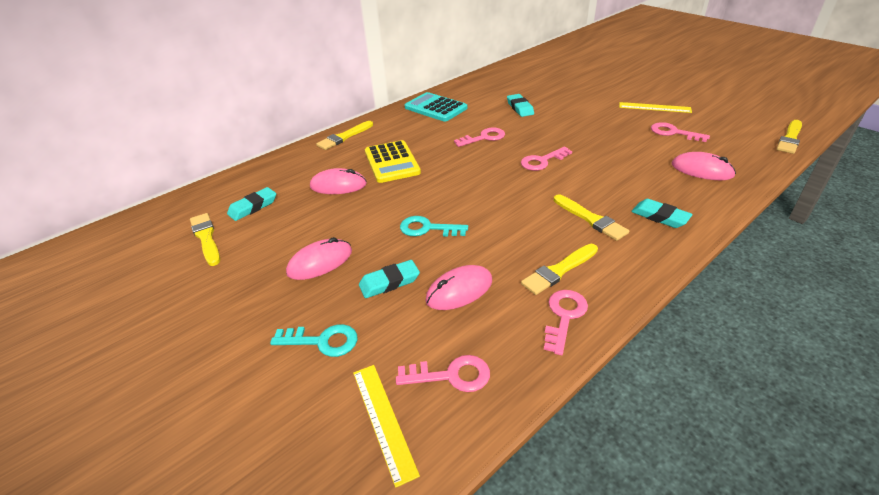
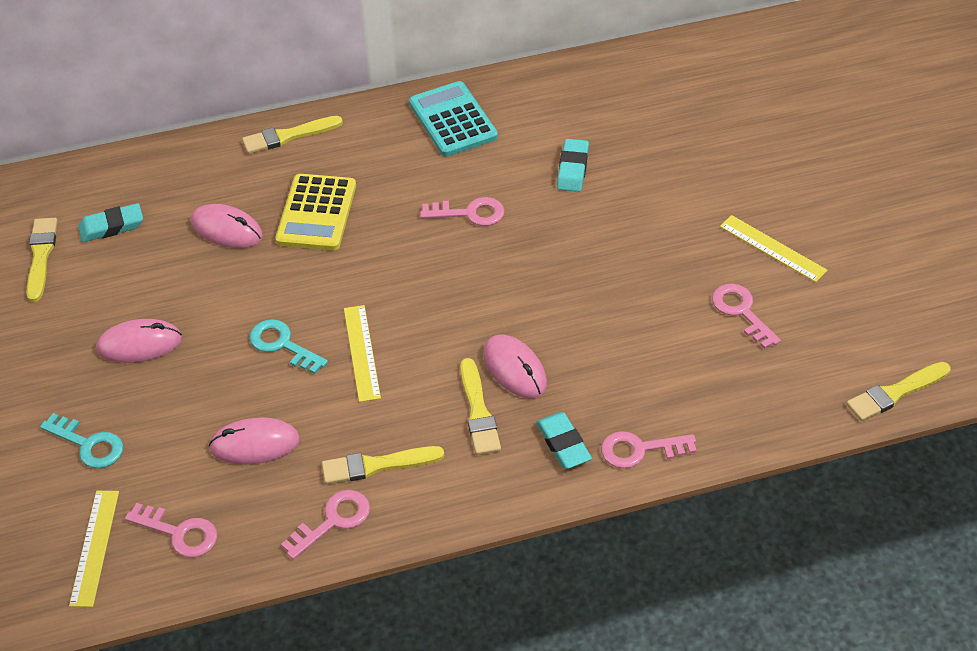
camera: 25 degrees right, 10 degrees up
(389, 282) = (193, 402): turquoise eraser -> none
(485, 215) = (362, 352): none -> yellow ruler
(542, 161) = (508, 291): pink key -> pink key (640, 450)
(701, 170) = (700, 395): pink mouse -> pink mouse (514, 369)

